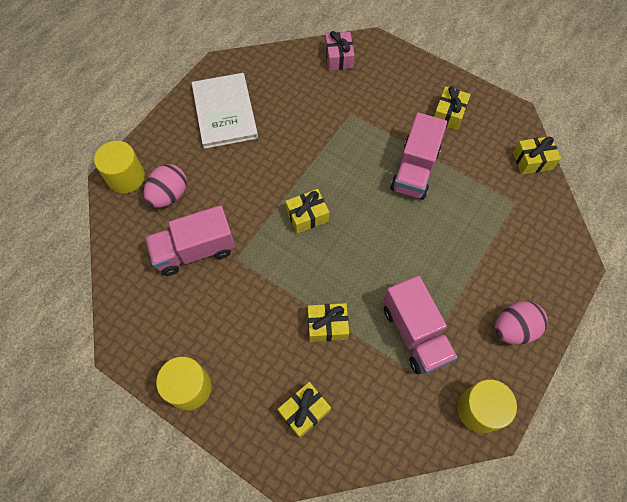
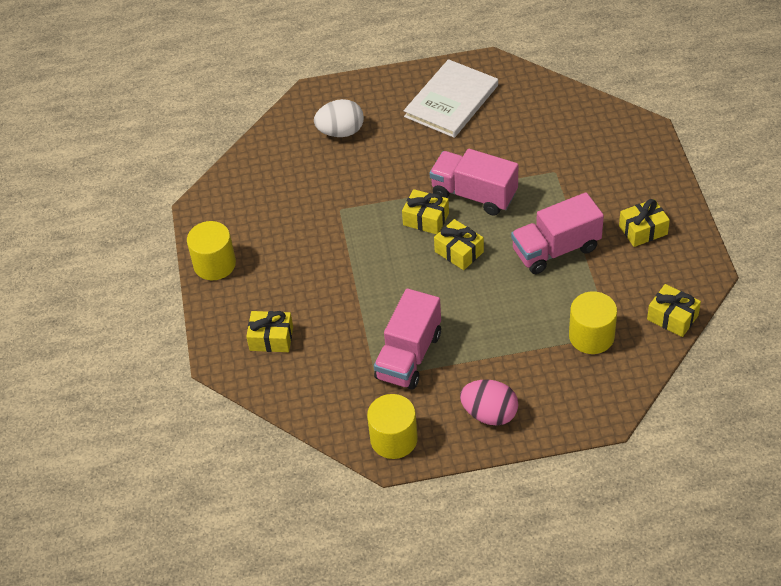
camera: 50 degrees right, 15 degrees down
(126, 177) = (324, 98): yellow cylinder -> yellow cylinder (591, 336)
(169, 195) = (341, 132): pink egg -> white egg
(195, 250) = (316, 182): pink truck -> pink truck (474, 195)
(327, 325) = (351, 301): yellow gift -> yellow gift (459, 252)
(339, 57) = (600, 121): pink gift -> none

